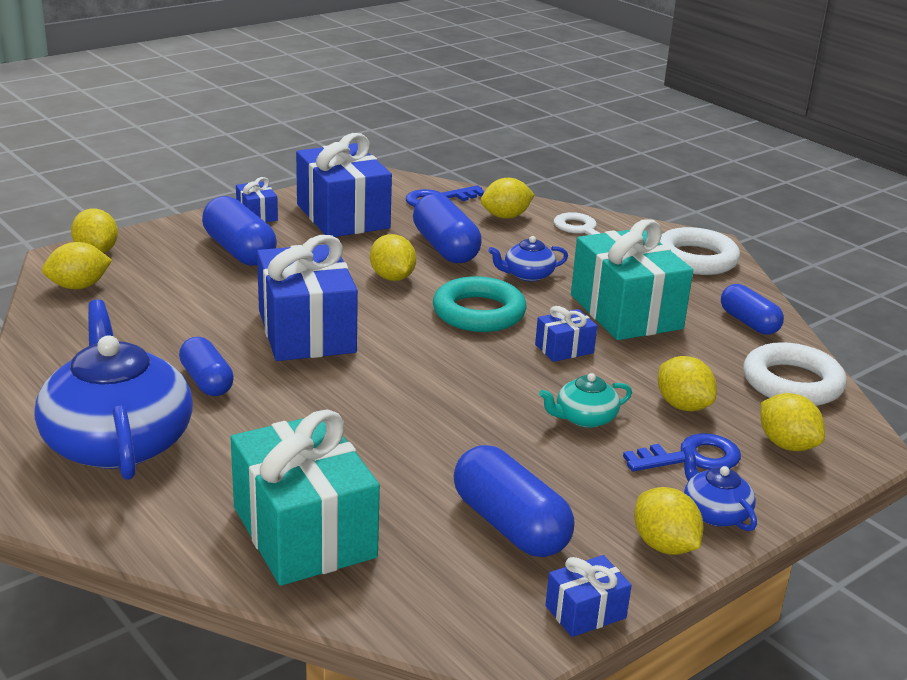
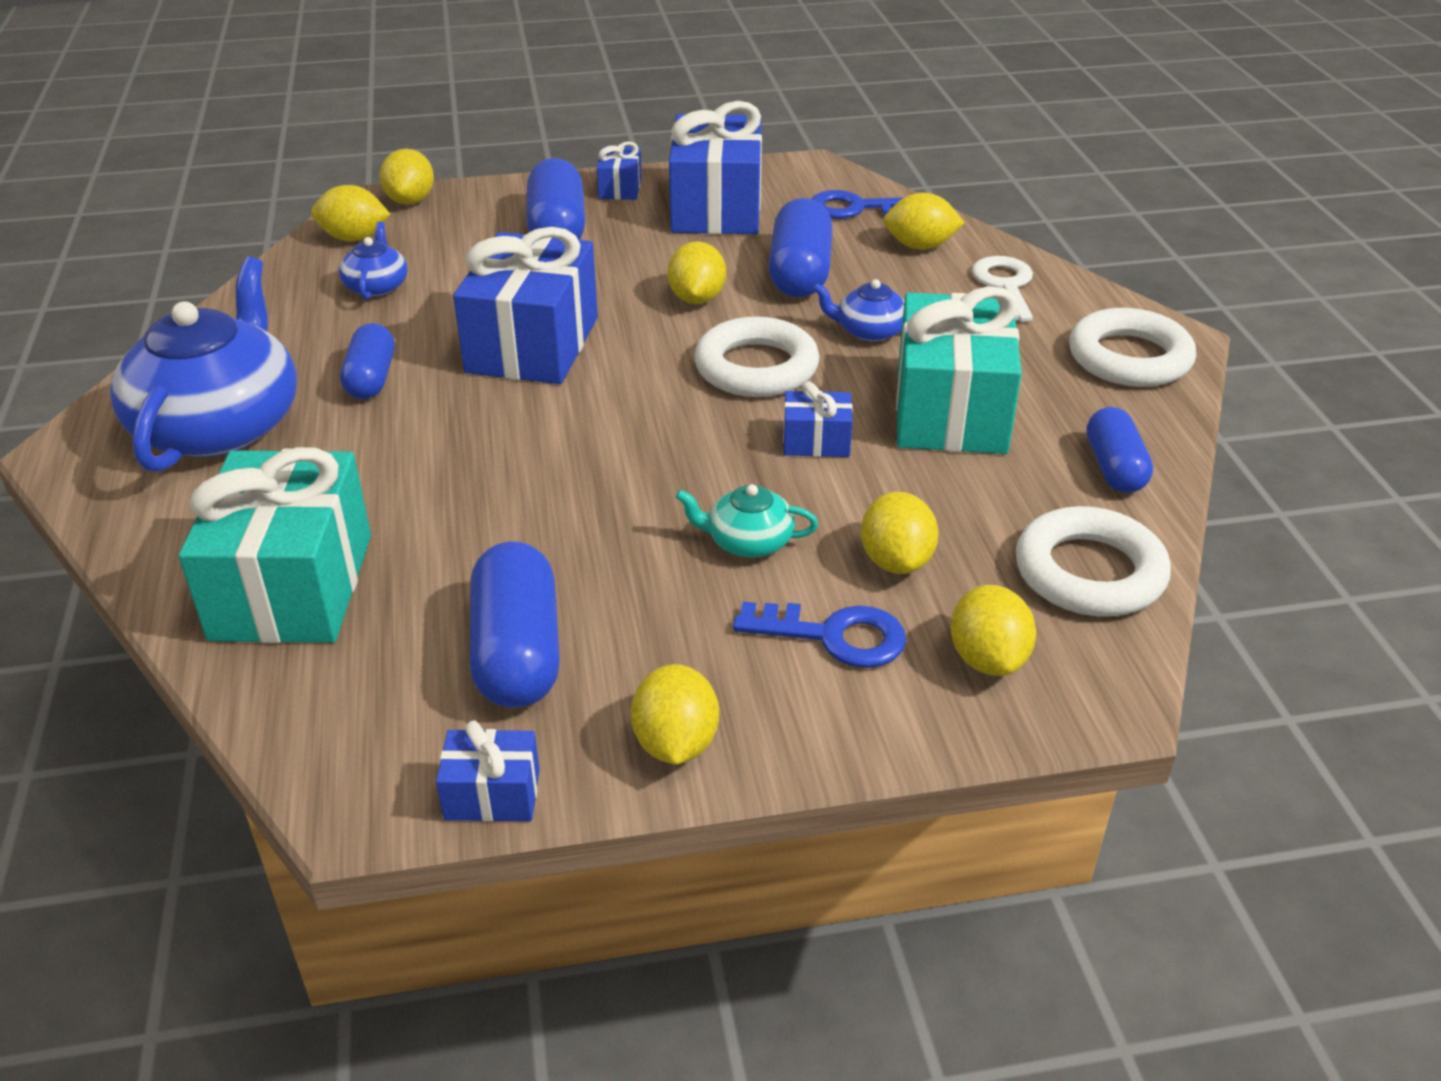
camera: 30 degrees right, 10 degrees up
(479, 312) = (756, 367): turquoise ring -> white ring
(714, 513) = (787, 722): blue teapot -> blue teapot (376, 286)

